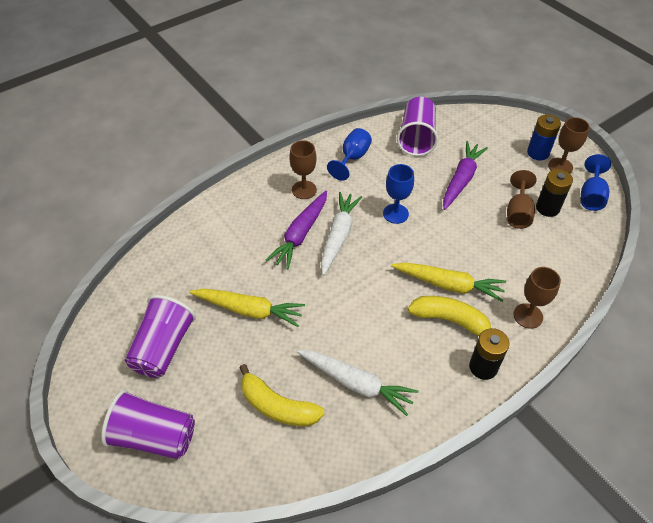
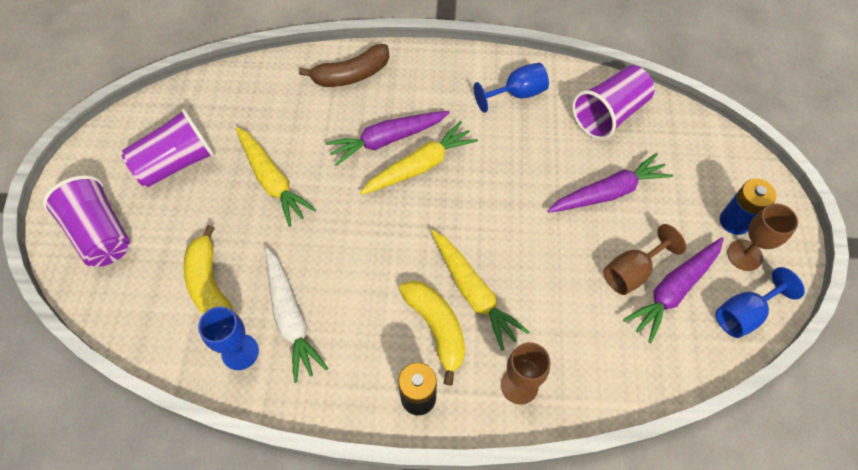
camera: 40 degrees right, 10 degrees up
(232, 210) = (351, 75): none -> brown banana
(304, 190) = (435, 97): brown goblet -> none
(339, 236) = (420, 166): white carrot -> yellow carrot
(395, 213) = (499, 182): blue goblet -> blue goblet (240, 352)
(547, 208) = (673, 290): black battery -> purple carrot

